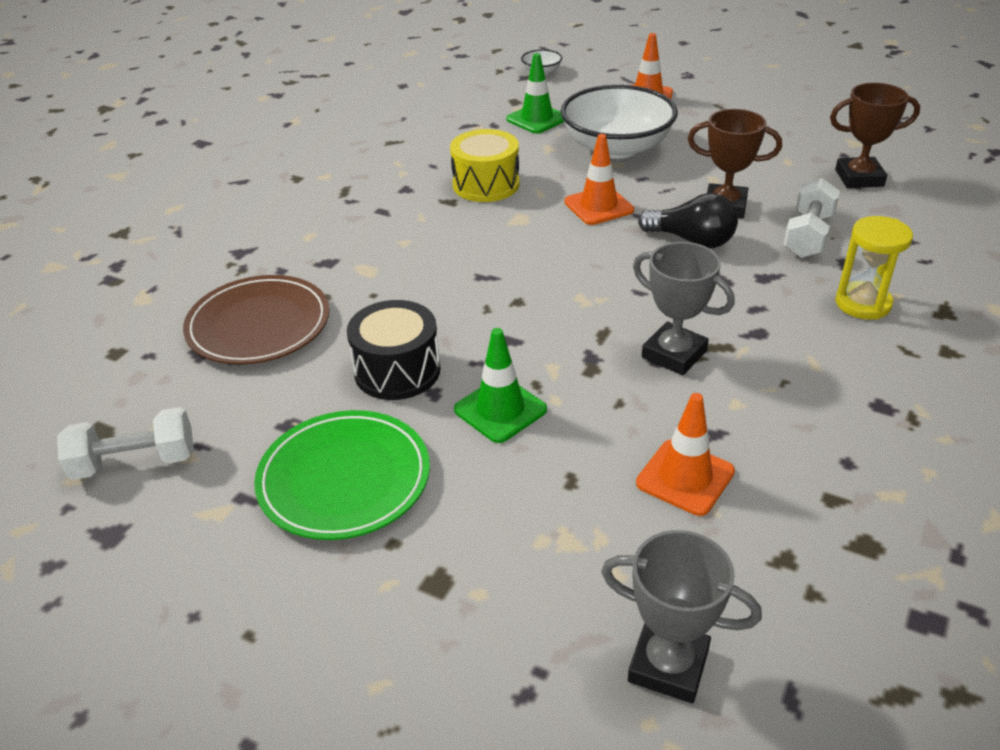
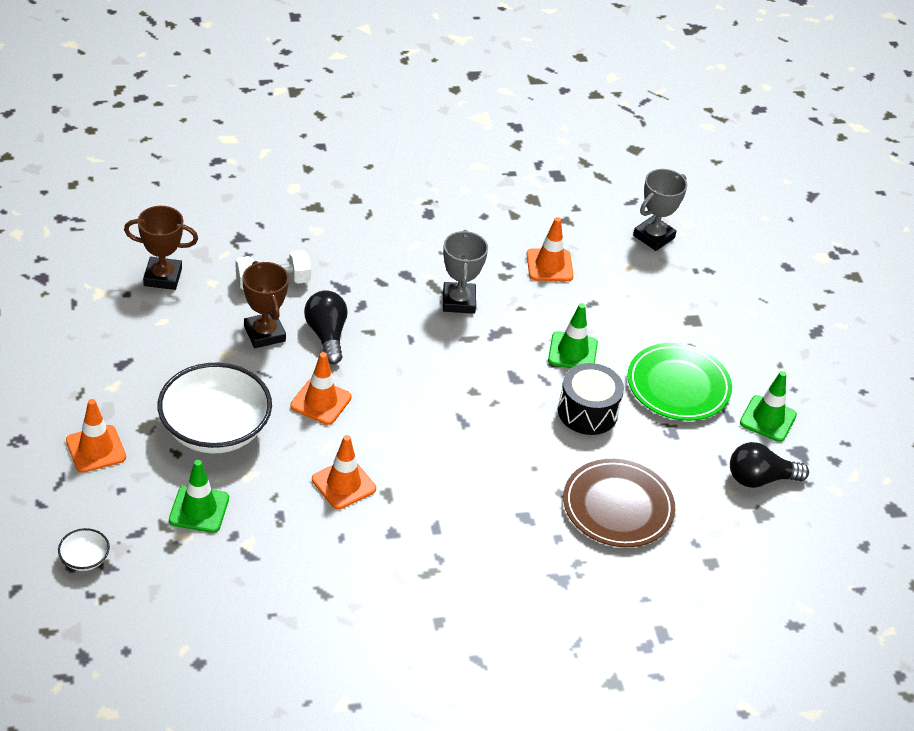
camera: 135 degrees left, 5 degrees up
(135, 462) = (759, 479): white dumbbell -> black light bulb
(191, 539) = (768, 419): none -> green traffic cone
(486, 184) = (343, 484): yellow drum -> orange traffic cone
(668, 665) = (653, 237): grey trophy -> grey trophy turned 60 degrees clockwise
(859, 178) = (163, 277): brown trophy -> brown trophy turned 45 degrees counterclockwise
(863, 303) = (335, 240): yellow hourglass -> none

